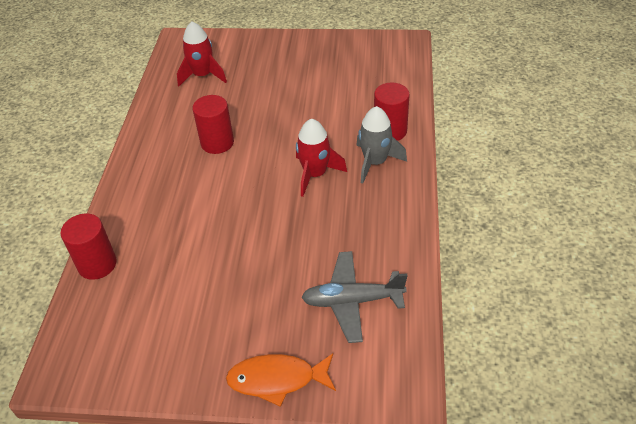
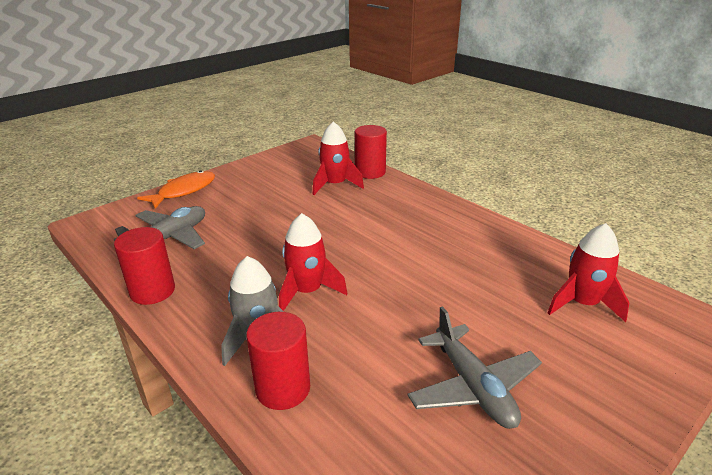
camera: 130 degrees right, 15 degrees down
(149, 270) = (335, 185): none -> red rocket
(217, 143) = (436, 261): red cylinder -> red cylinder (152, 291)
(312, 81) = (473, 387): none -> grey plane

